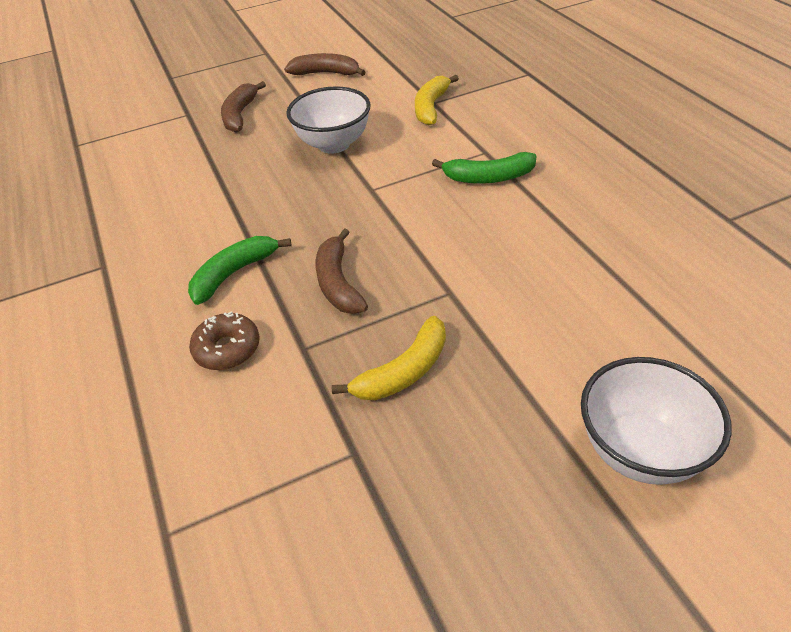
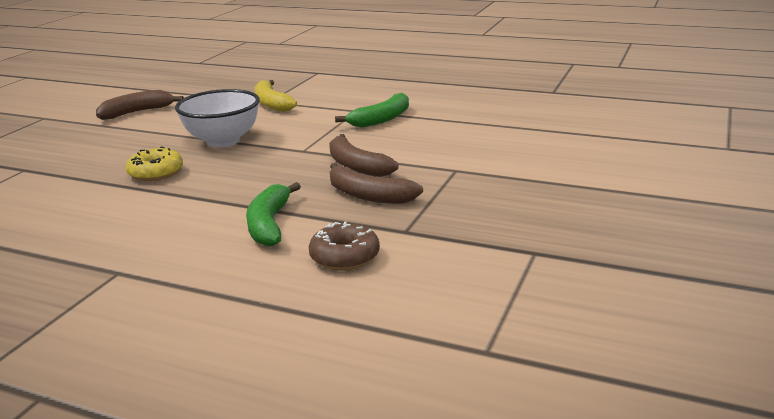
camera: 45 degrees left, 20 degrees down
(240, 115) = (90, 153): brown banana -> brown banana (356, 166)
(247, 162) = (156, 173): none -> yellow donut
(404, 371) = (494, 209): yellow banana -> none
(640, 450) = (671, 178): white bowl -> none

